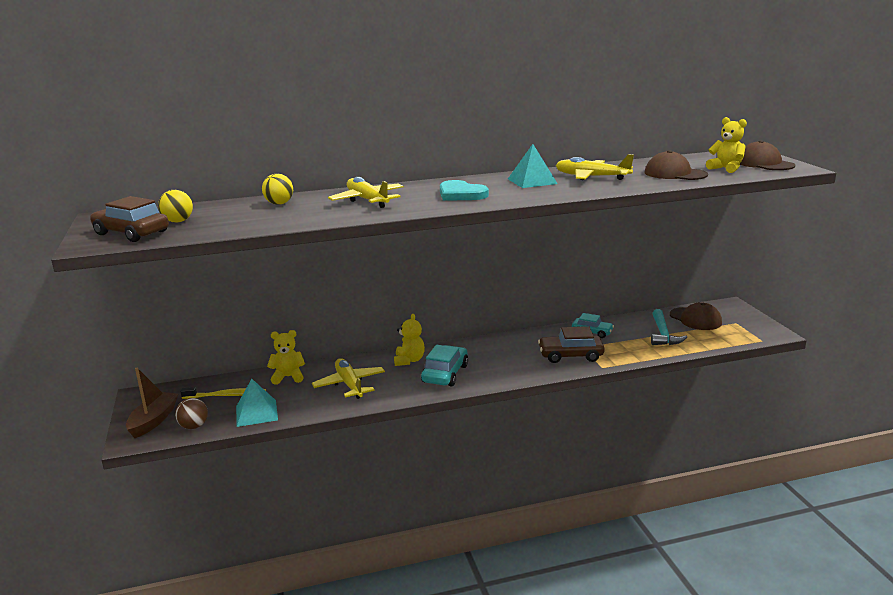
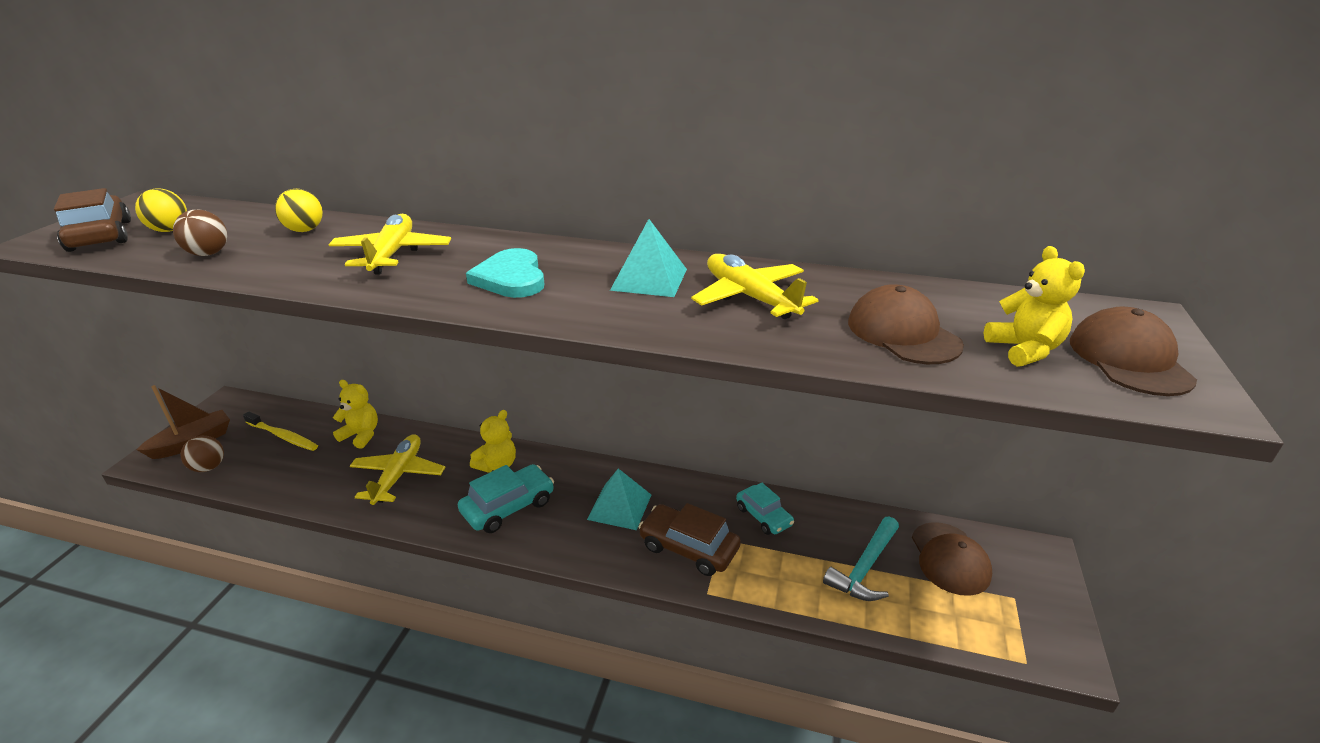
camera: 30 degrees right, 10 degrees up
(244, 223) = (208, 254): none -> brown ball
(256, 413) = (275, 475): turquoise pyramid -> turquoise pyramid (620, 507)

